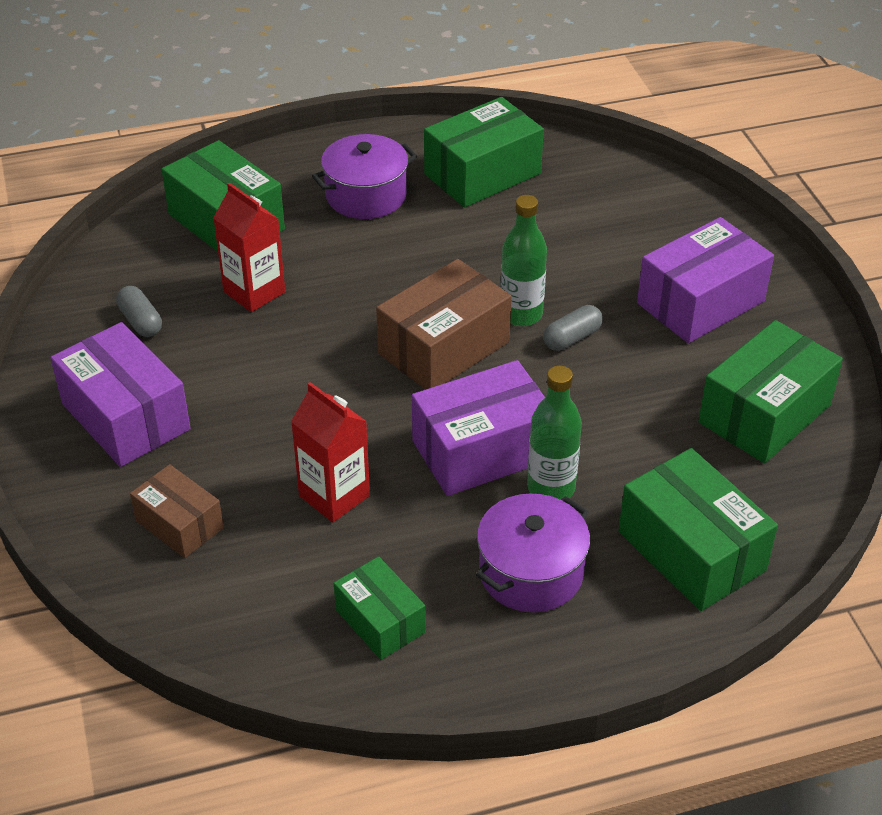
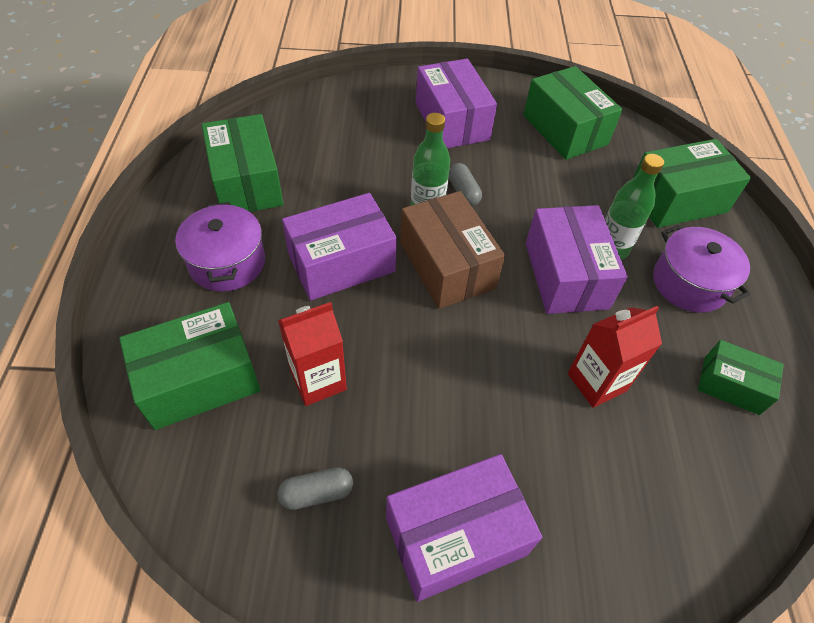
camera: 75 degrees left, 10 degrees up
(179, 524) = (612, 513): brown box -> none
(380, 621) = (731, 385): green box -> green box turned 45 degrees clockwise
(406, 269) = (341, 263): none -> purple box

